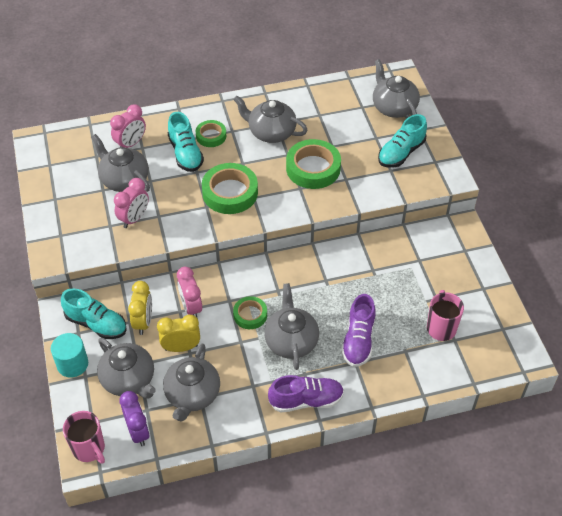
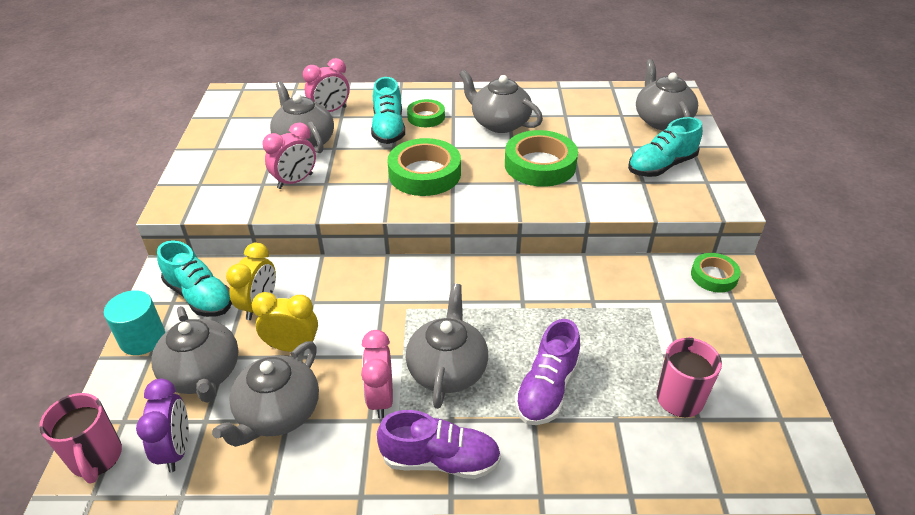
camera: 15 degrees right, 10 degrees down
(191, 307) = (329, 300): pink clock -> pink clock (381, 398)
(250, 315) = (403, 324): green tape -> green tape (714, 276)

